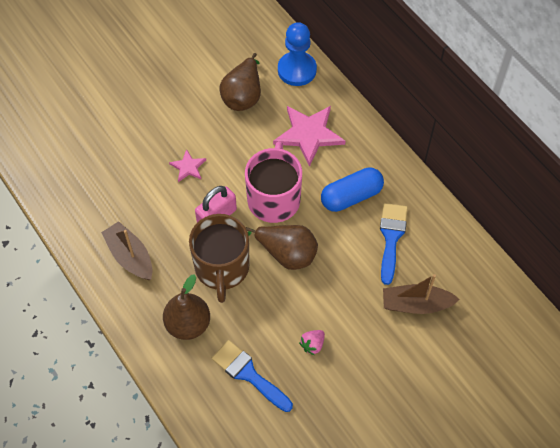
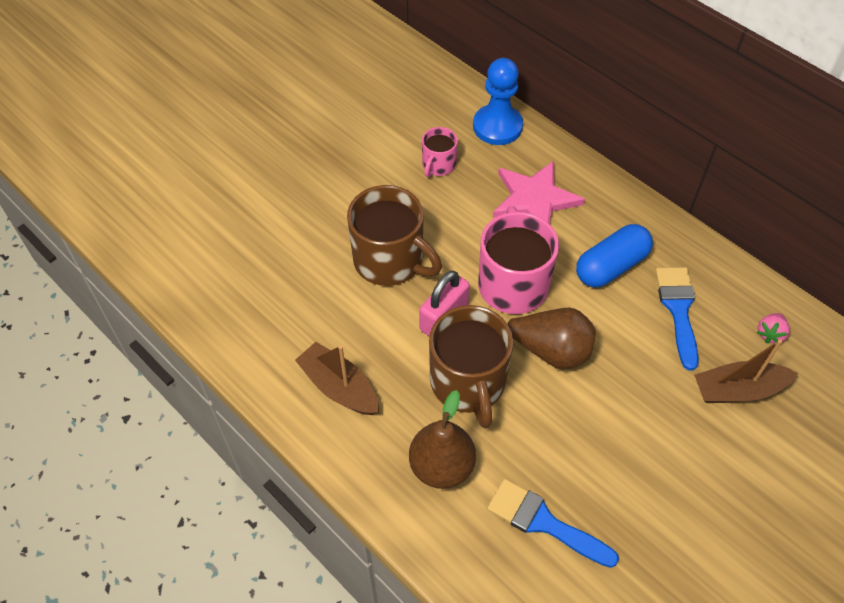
camera: 10 degrees left, 5 degrees down
(188, 167) = (390, 261): pink star -> brown mug
(243, 96) = (438, 165): brown pear -> pink mug
(312, 345) = (619, 466): pink strawberry -> pink strawberry (770, 334)

